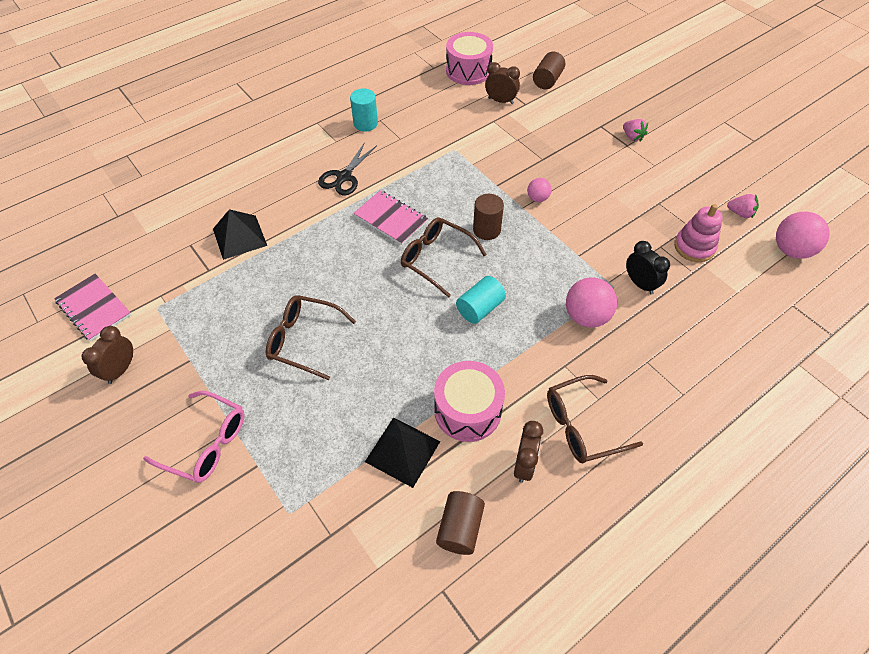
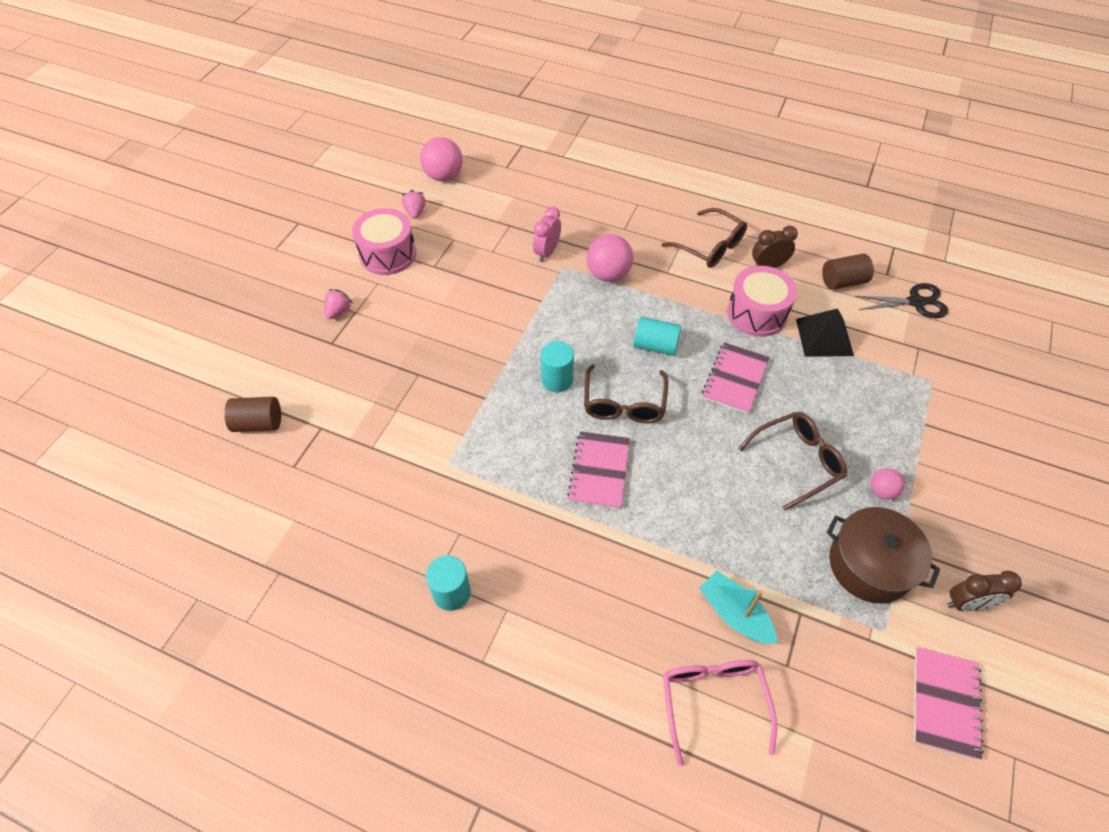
camera: 120 degrees left, 0 degrees up
(197, 330) = (870, 565): none -> brown pot
(207, 443) = (946, 472): pink glasses -> pink glasses (713, 701)
(239, 237) = (734, 614): black pyramid -> turquoise boat
(304, 340) = (797, 461): brown glasses -> brown glasses turned 105 degrees counterclockwise
(344, 177) = (566, 558): black scissors -> black scissors (915, 302)
(407, 345) = (735, 379): none -> pink notebook
(468, 71) = (271, 523): pink drum -> pink drum (388, 254)
(486, 230) = (557, 380): brown cylinder -> turquoise cylinder
(500, 101) = (326, 456): brown clock -> none
(537, 198) = (484, 356): pink ball -> pink ball (881, 491)
(640, 284) = (547, 252): black clock -> pink clock
(694, 247) = (478, 231): pink stacking toy -> none

